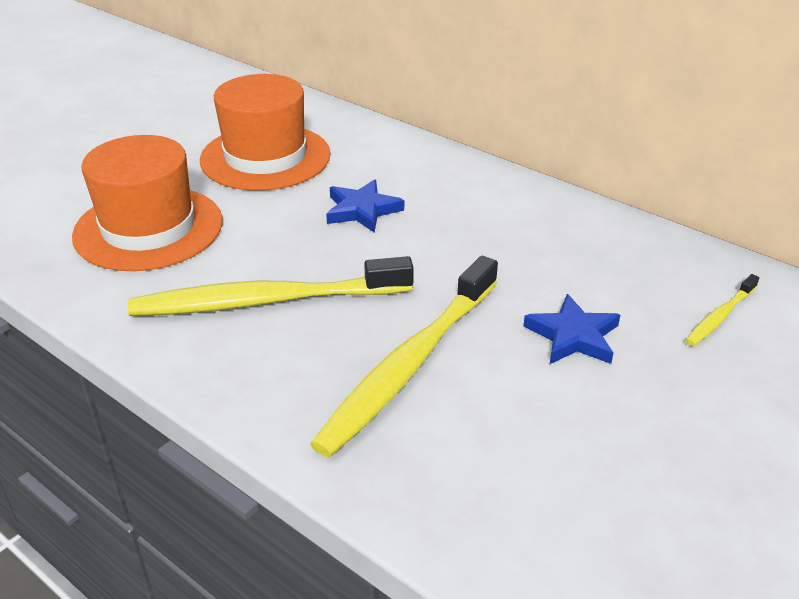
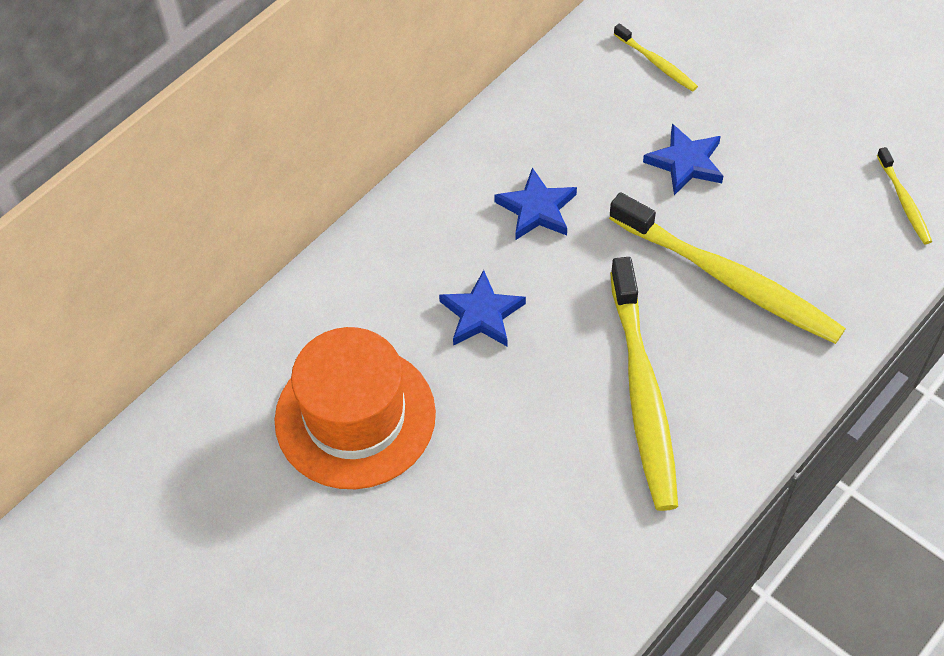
camera: 85 degrees left, 20 degrees up
(148, 228) = (510, 522): orange hat -> none
(487, 237) = (537, 209): none -> blue star
(558, 547) = (904, 201): none -> yellow toothbrush

